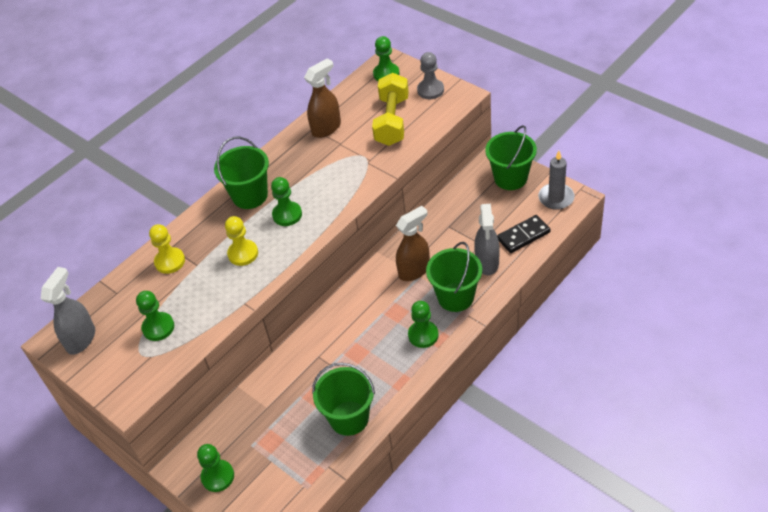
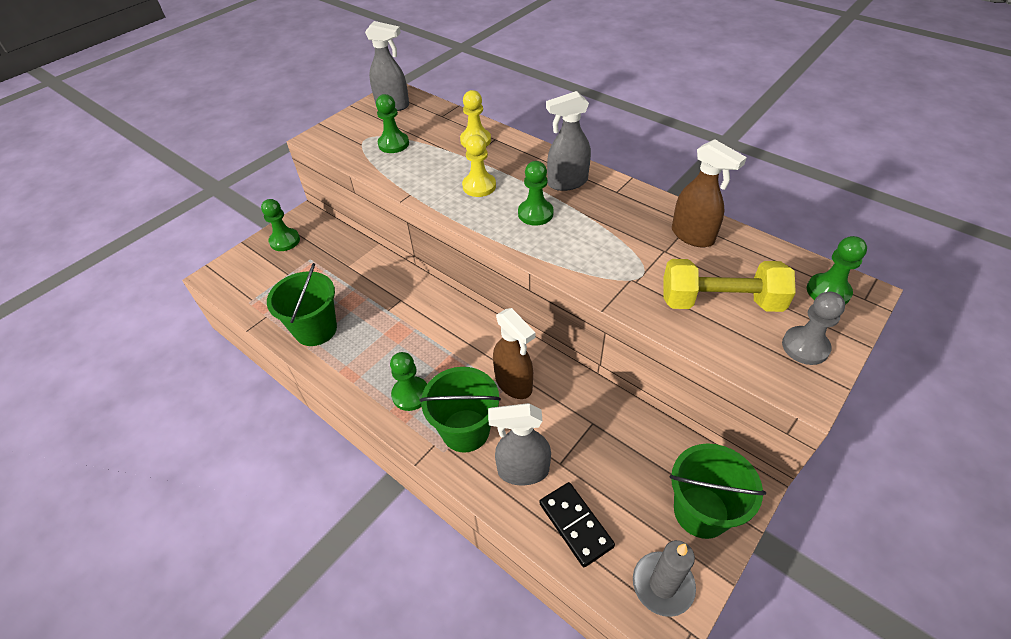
camera: 85 degrees right, 0 degrees up
(250, 196) = (567, 182): green bucket -> grey spray bottle

